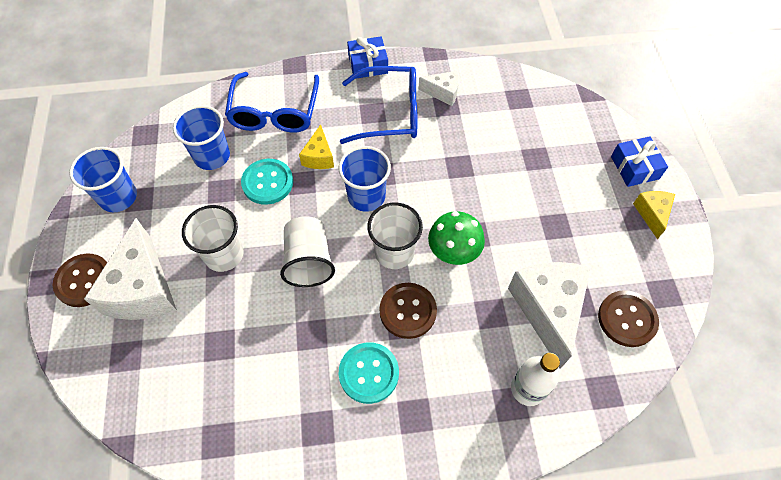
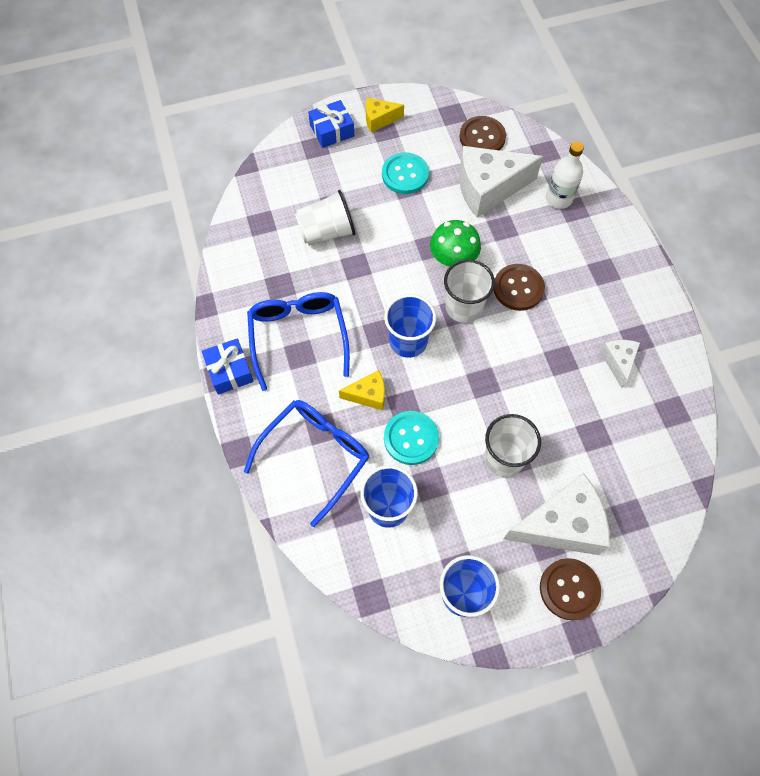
camera: 100 degrees left, 5 degrees up
(274, 113) = (315, 455): blue glasses -> blue glasses turned 45 degrees counterclockwise
(309, 261) = (491, 378): white cup -> white cup (326, 232)
(369, 373) = (581, 309): turquoise button -> turquoise button (405, 174)
(443, 92) = (262, 290): white cheese -> white cheese (618, 362)

